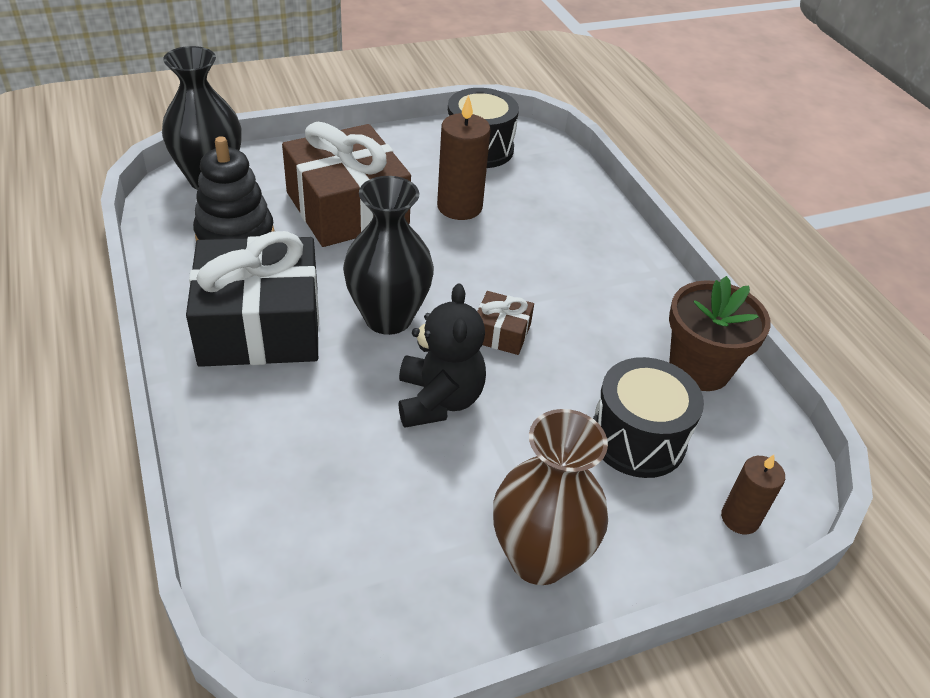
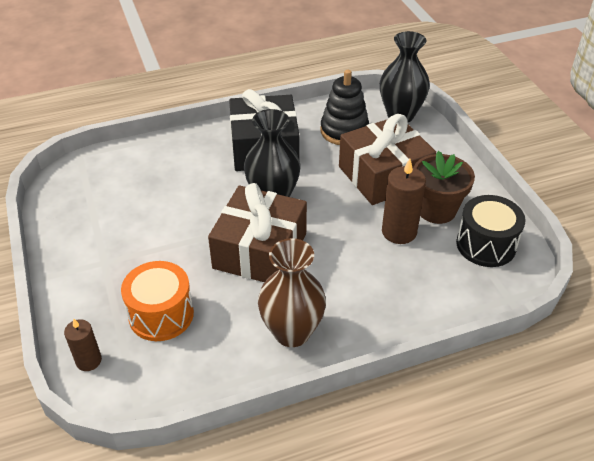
camera: 95 degrees right, 0 degrees up
(438, 400) = (201, 221): black teddy bear -> none
(501, 333) = (260, 250): brown gift -> brown gift, size x2.26
(539, 558) = (84, 260): brown vase -> brown vase (292, 332)
(637, 438) = (161, 314): black drum -> orange drum
(699, 368) = (224, 362): brown flower pot -> brown flower pot (436, 210)

